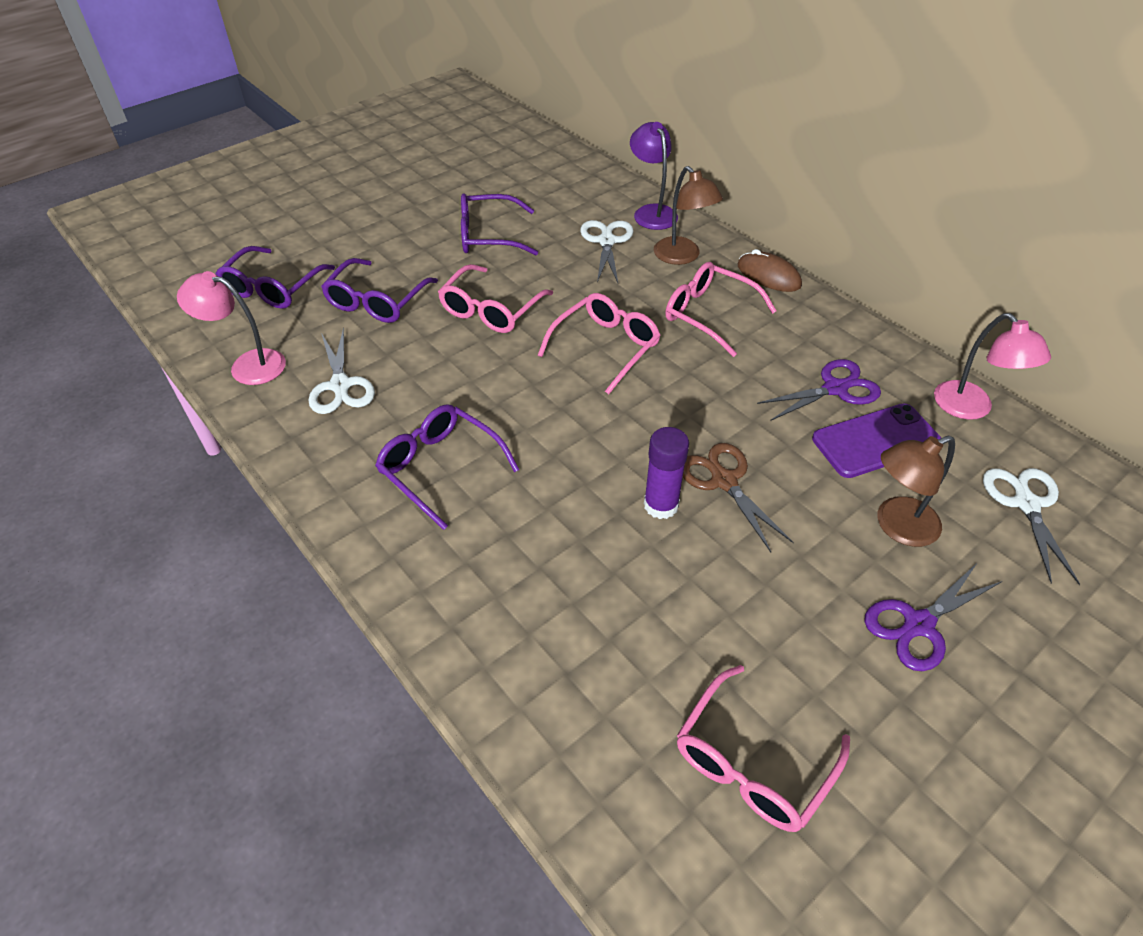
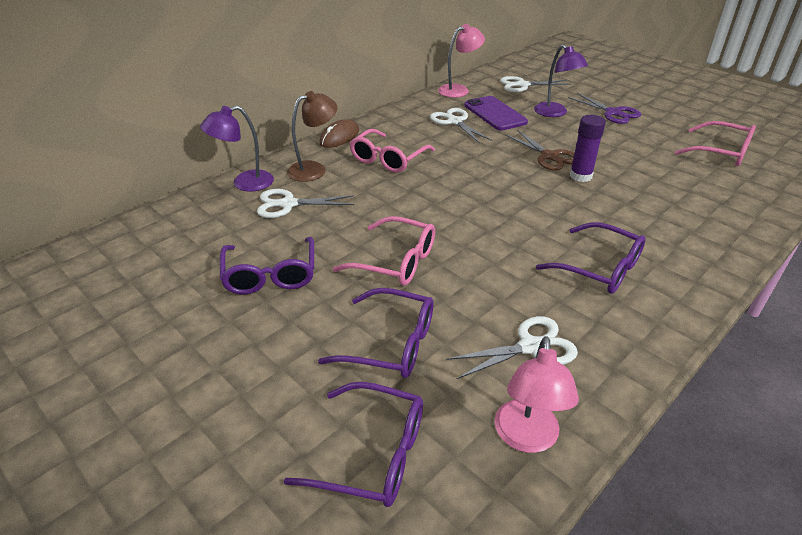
camera: 95 degrees left, 10 degrees down
(440, 467) = (600, 268): purple glasses -> purple glasses turned 90 degrees counterclockwise
(606, 347) = (435, 200): pink glasses -> none
(724, 481) = (549, 156): brown scissors -> brown scissors turned 90 degrees counterclockwise
(835, 389) = (455, 122): purple scissors -> white scissors
(896, 526) = (555, 113): brown lamp -> purple lamp

